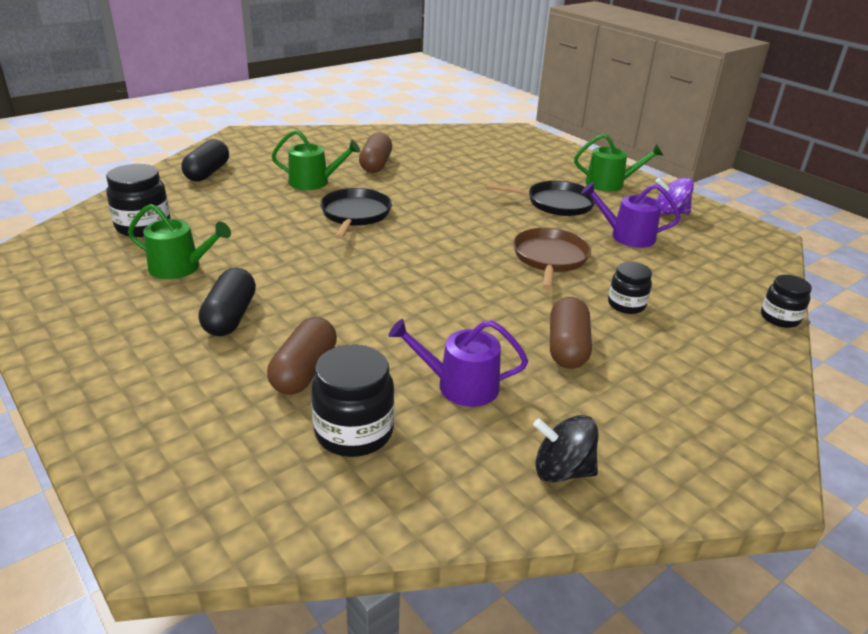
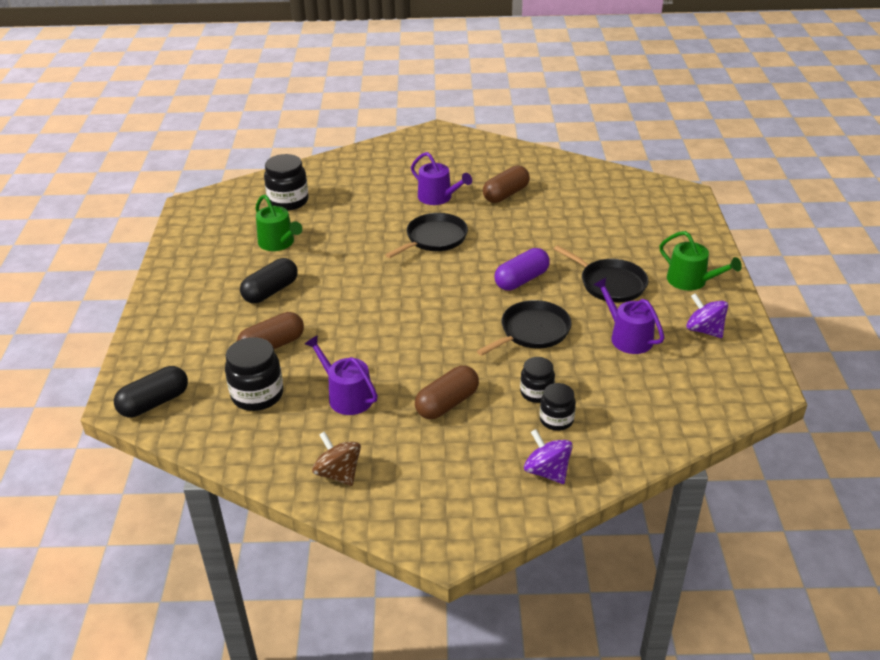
camera: 40 degrees right, 5 degrees up
(207, 173) = (373, 165): black capsule -> black capsule (154, 403)
(314, 182) = (438, 197): green watering can -> purple watering can
(482, 222) = (521, 280): none -> purple capsule
(550, 258) = (532, 331): brown pan -> black pan
(562, 470) = (338, 473): black spinning top -> brown spinning top
(732, 365) = (547, 471): none -> purple spinning top
(779, 318) = (647, 458): black jar -> black jar (556, 420)

